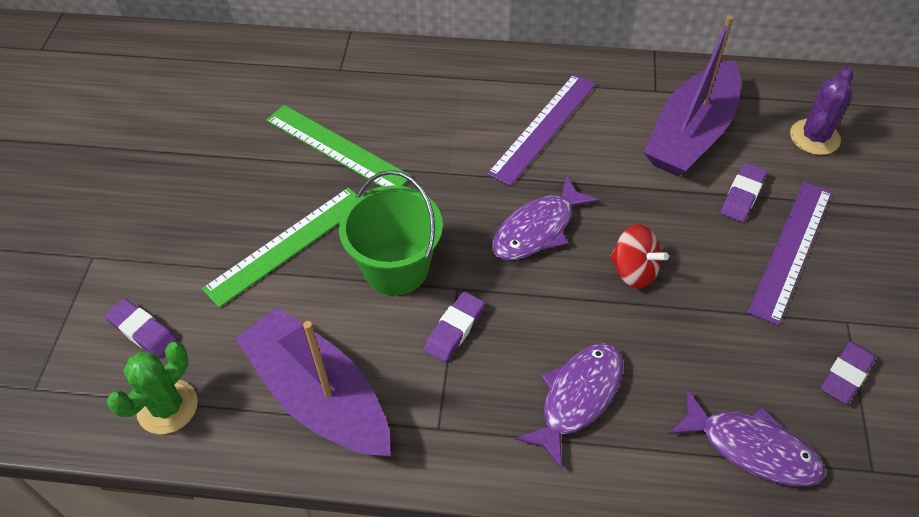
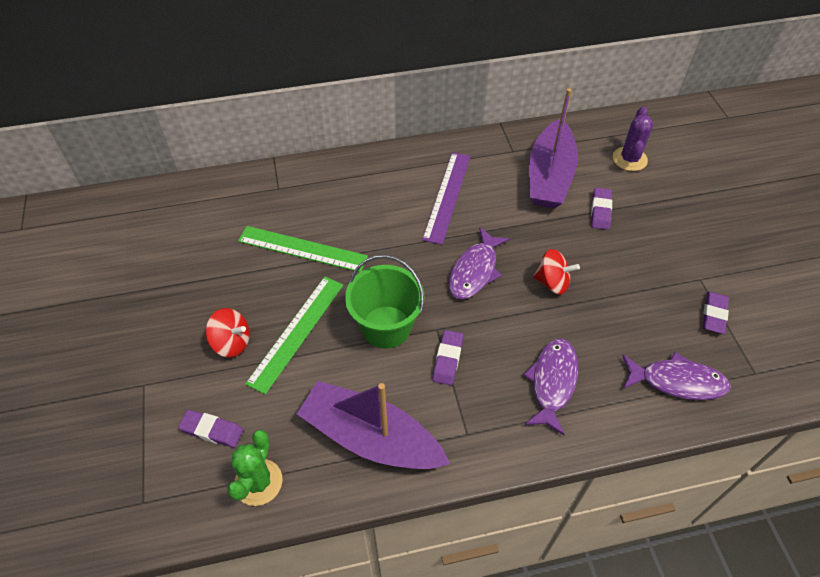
camera: 20 degrees left, 0 degrees up
(208, 236) = (232, 342): none -> red spinning top
(790, 250) = (646, 240): purple ruler -> none

